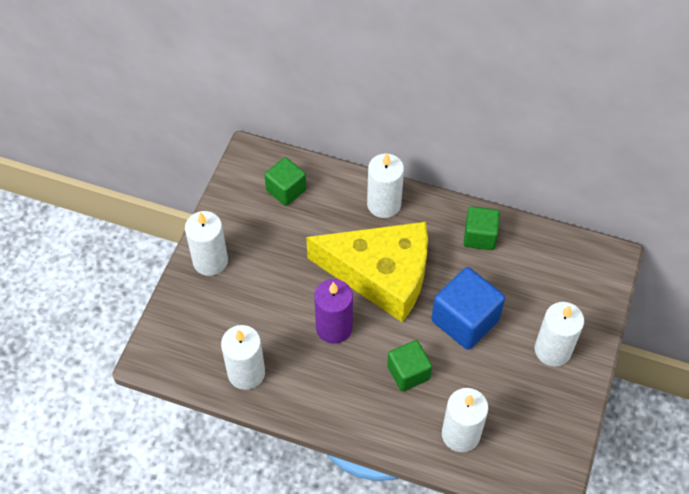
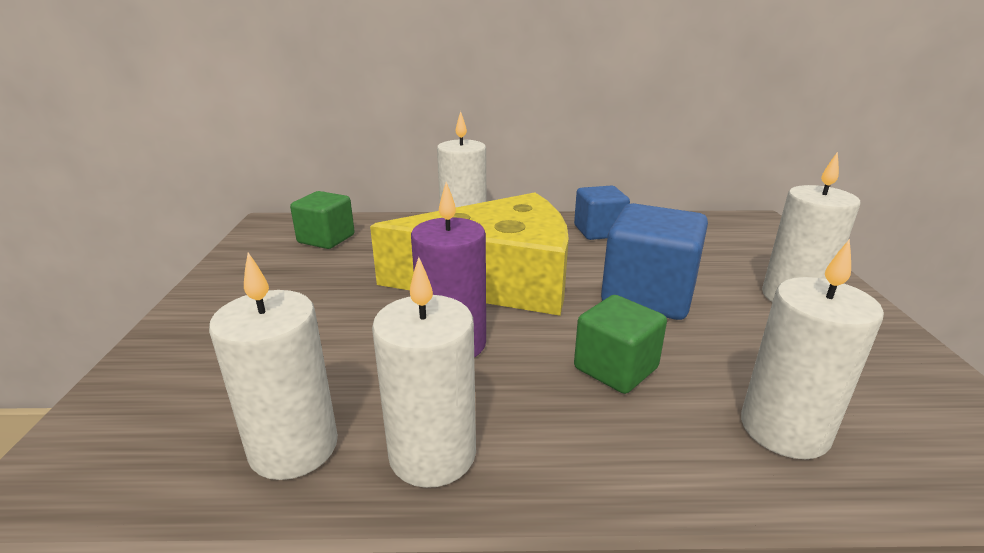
camera: 20 degrees left, 30 degrees down
(210, 261) = (208, 315): white candle -> white candle (432, 454)
(479, 236) = (599, 231): green cube -> blue cube

